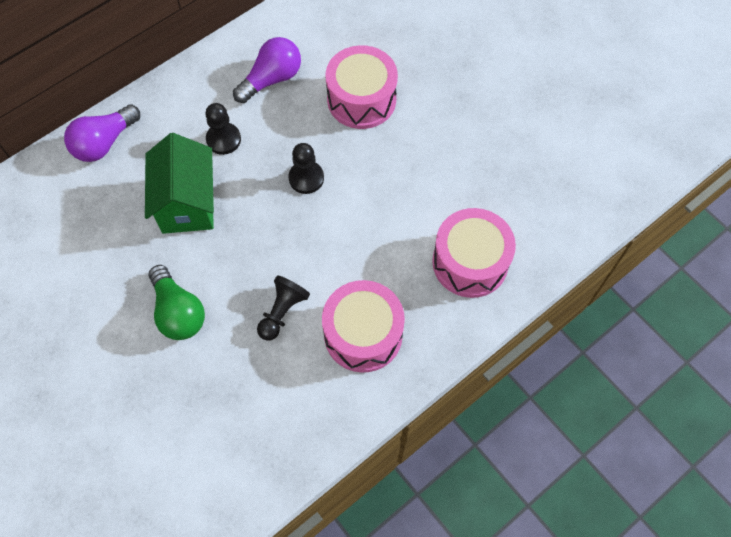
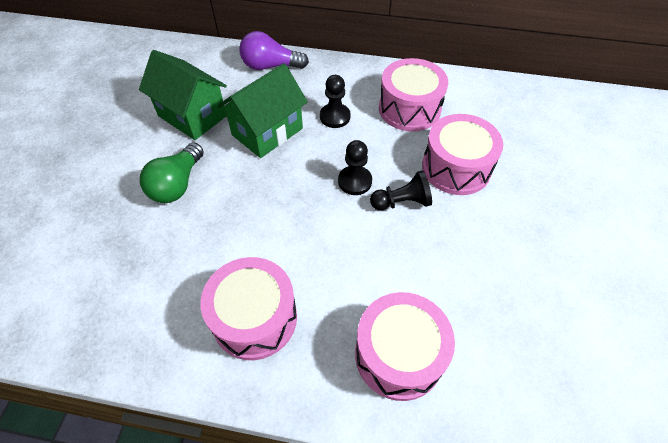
camera: 50 degrees right, 10 degrees down
(103, 250) = (192, 116): none -> green house
(272, 79) = (409, 109): purple light bulb -> pink drum
(282, 312) = (228, 246): black pawn -> black pawn (402, 202)

